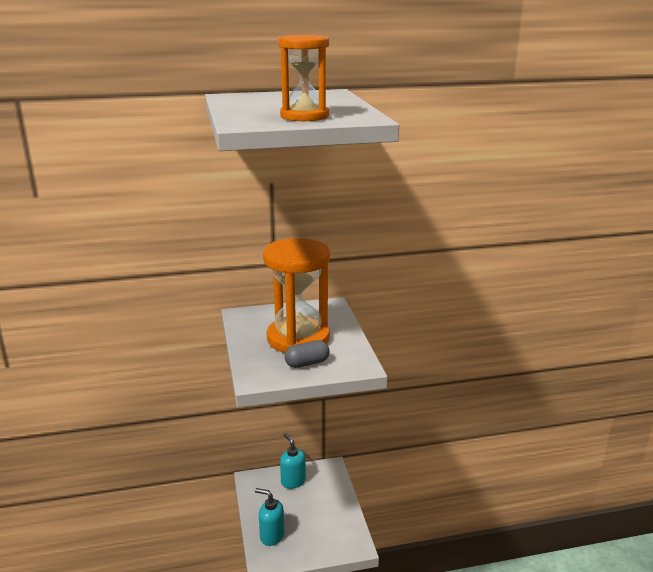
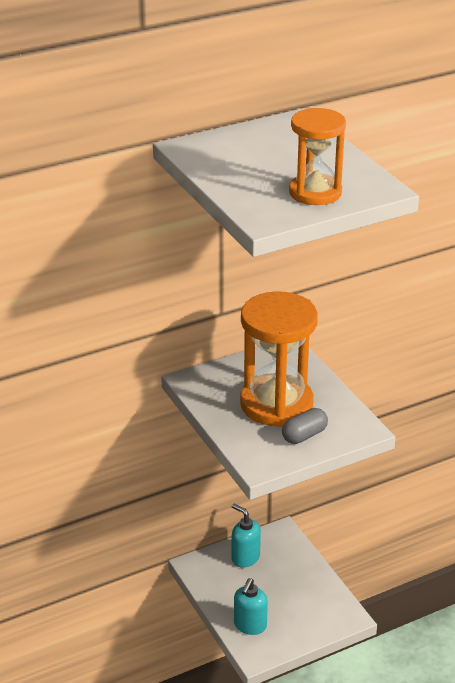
camera: 15 degrees left, 10 degrees up
(271, 536) = (250, 625): turquoise soap dispenser -> turquoise soap dispenser turned 75 degrees counterclockwise

